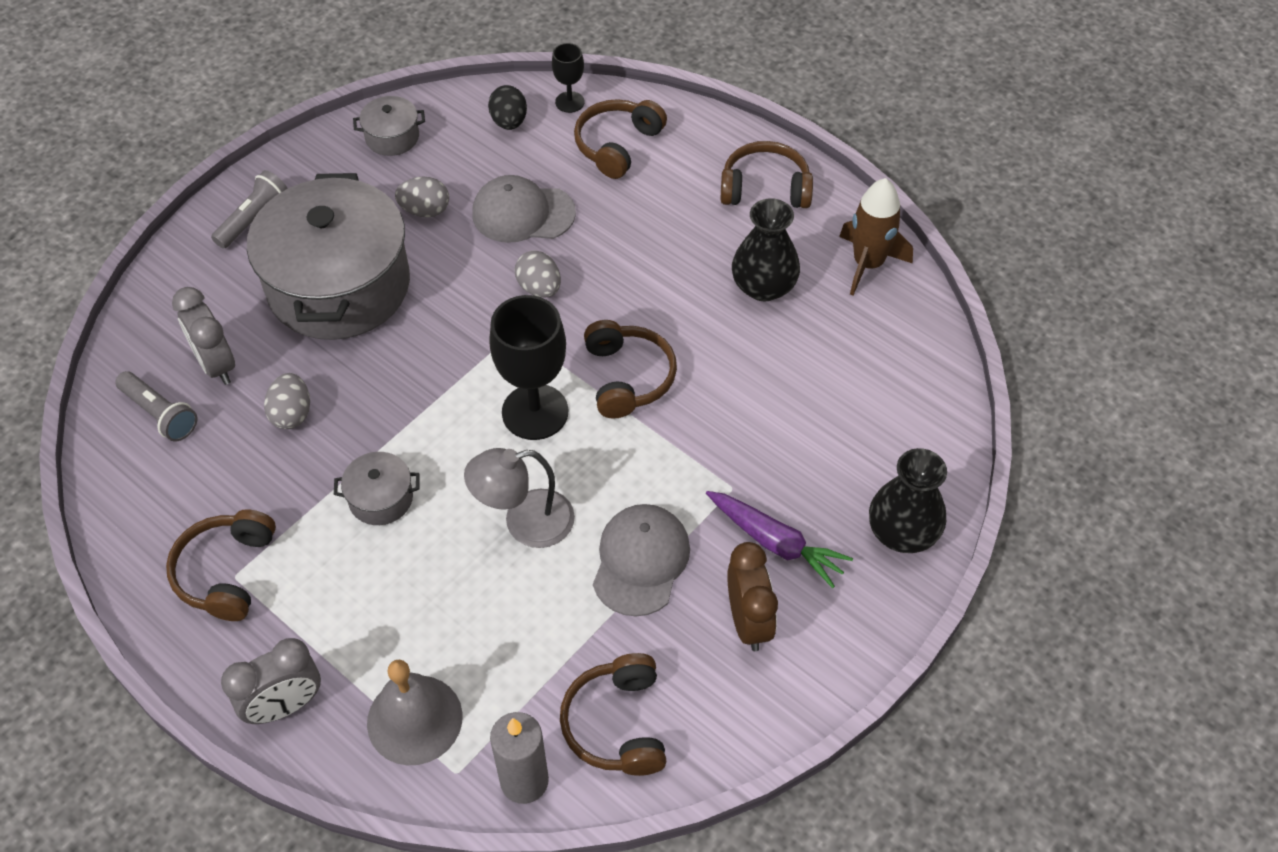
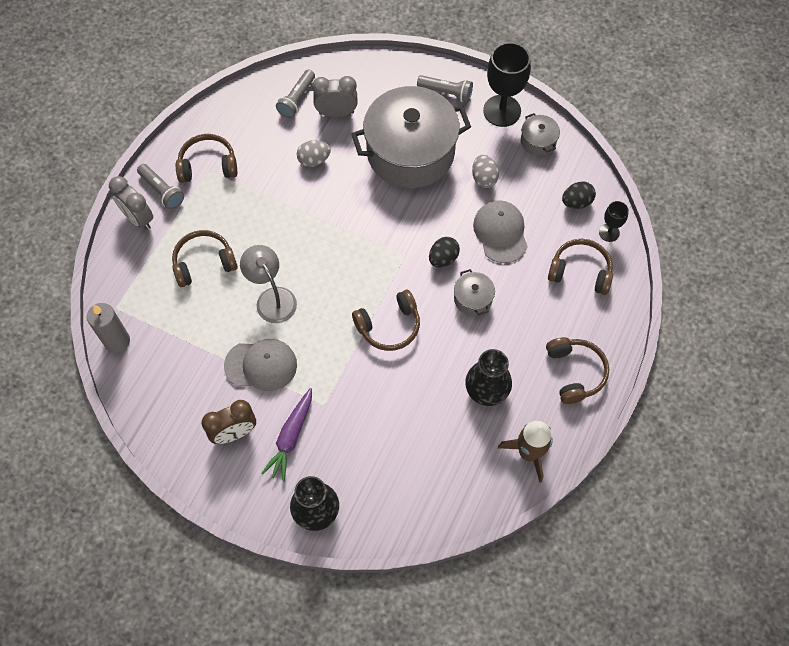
camera: 75 degrees right, 10 degrees up
(216, 365) = (336, 113): grey clock -> grey clock turned 45 degrees clockwise
(244, 656) = (162, 191): none -> grey flashlight
(381, 498) = (270, 221): grey pot -> grey pot (473, 299)
(414, 719) = (142, 279): grey bell -> none
(535, 412) = (349, 282): black goblet -> black goblet (502, 111)
(539, 288) = (443, 258): grey egg -> black egg
(616, 724) = (157, 378): brown headphones -> brown headphones (204, 263)

